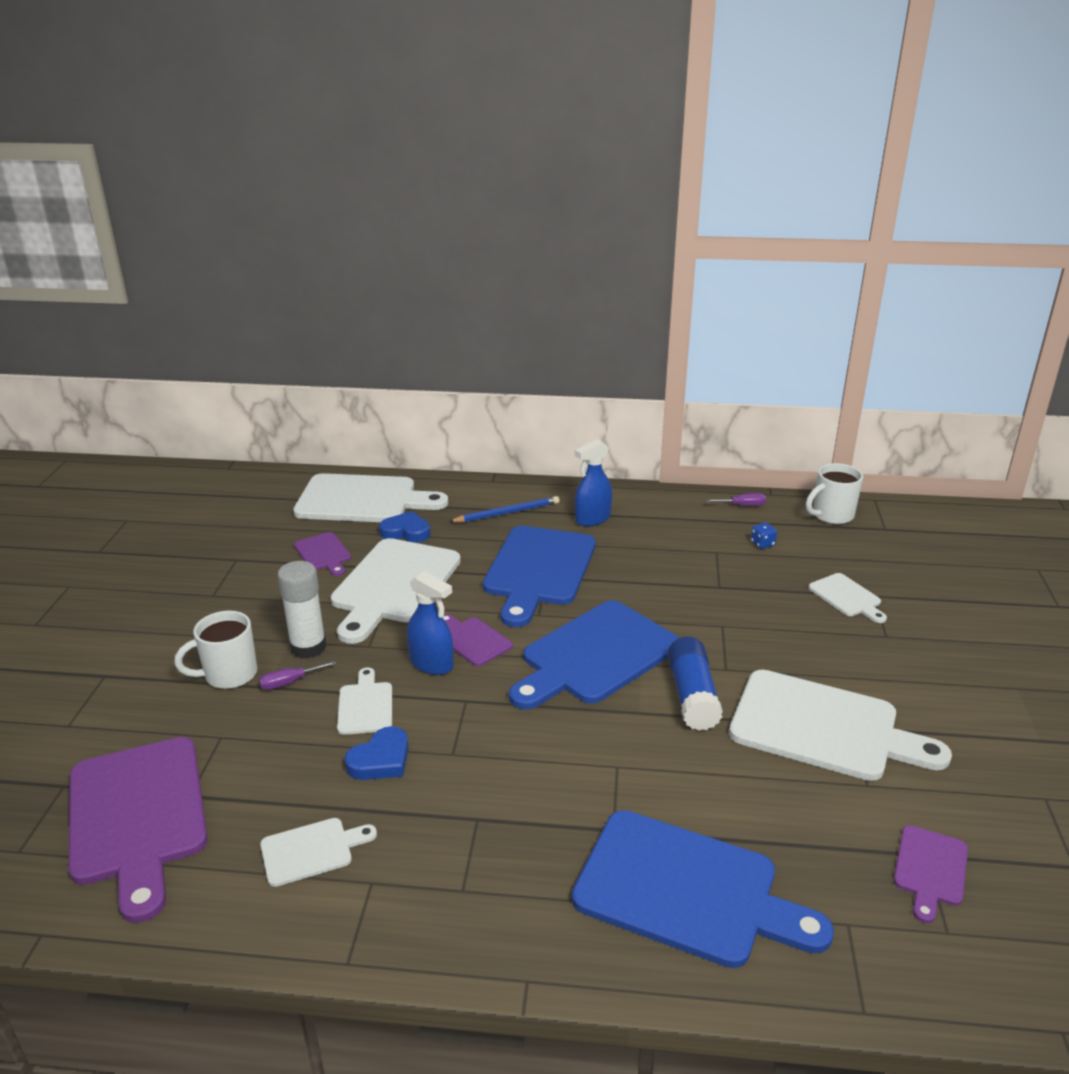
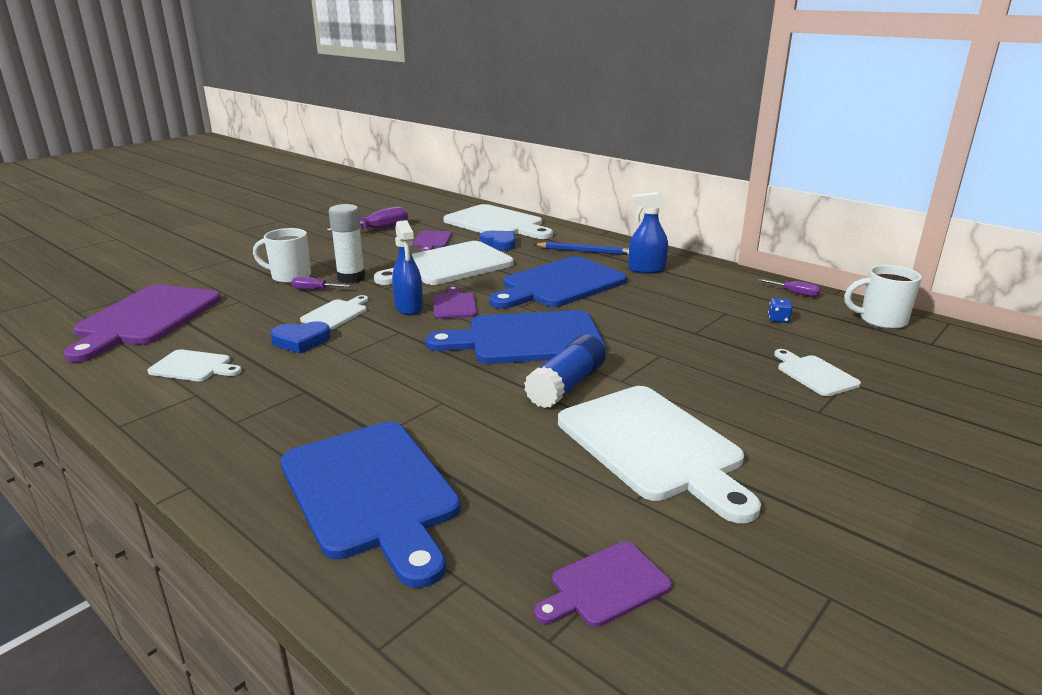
camera: 35 degrees right, 5 degrees down
(232, 556) = (379, 229): none -> purple screwdriver
(847, 597) = (814, 374): white cutting board -> white cutting board turned 150 degrees clockwise

